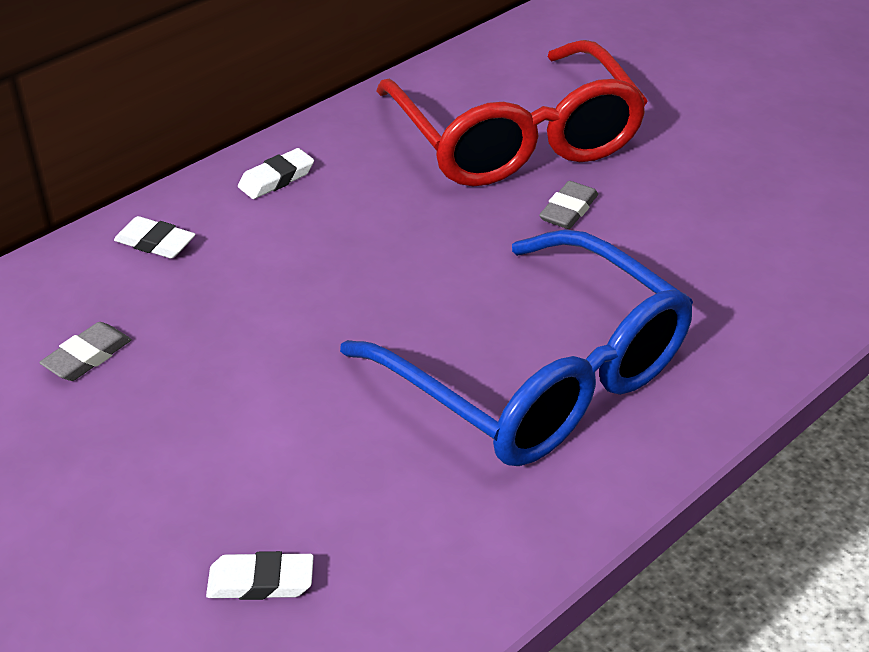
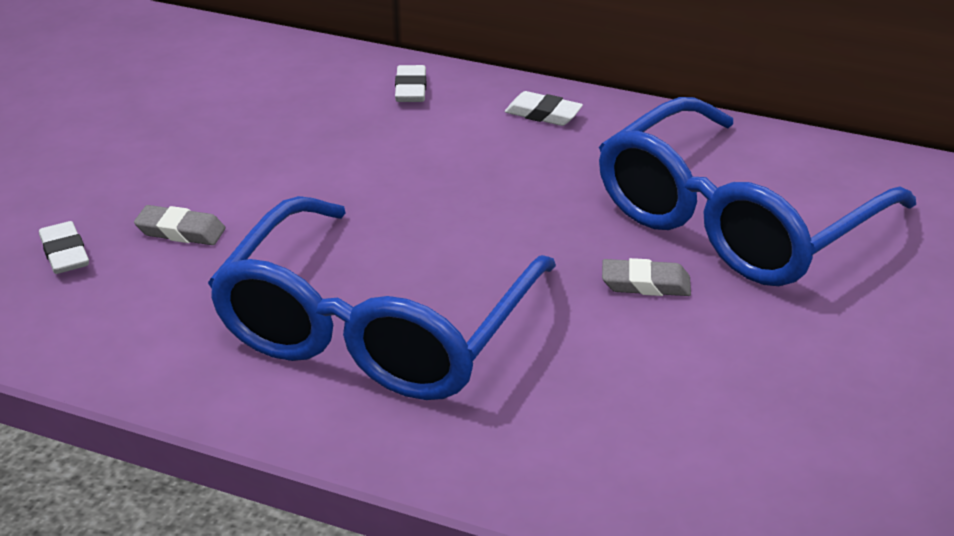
camera: 65 degrees right, 5 degrees down
(87, 357) = (260, 106): grey eraser -> grey eraser (181, 231)
(515, 139) = (735, 221): red glasses -> blue glasses

